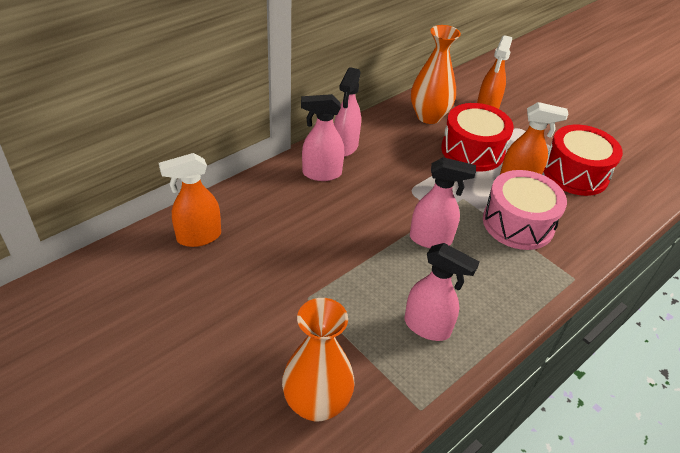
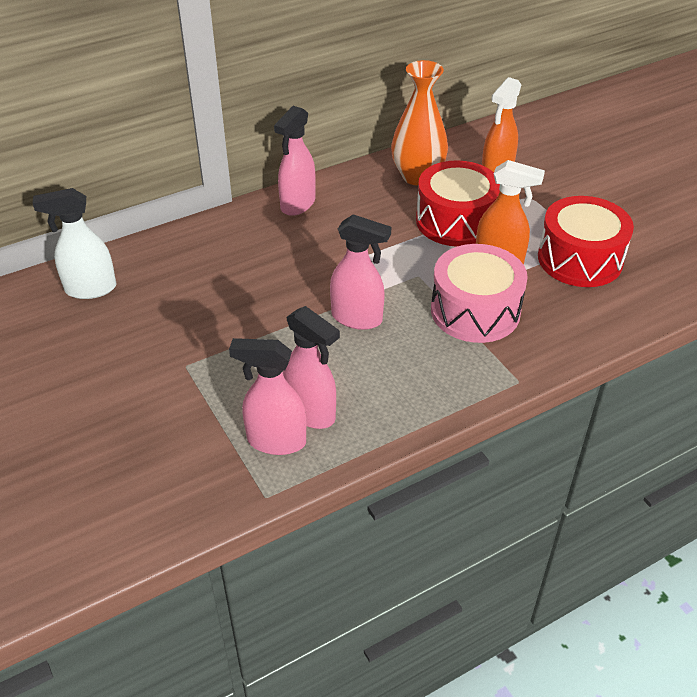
camera: 15 degrees right, 0 degrees up
(198, 237) = (90, 289): orange spray bottle -> white spray bottle
(316, 403) = (152, 474): orange vase -> none
(321, 173) = (256, 232): pink spray bottle -> pink spray bottle (275, 441)

